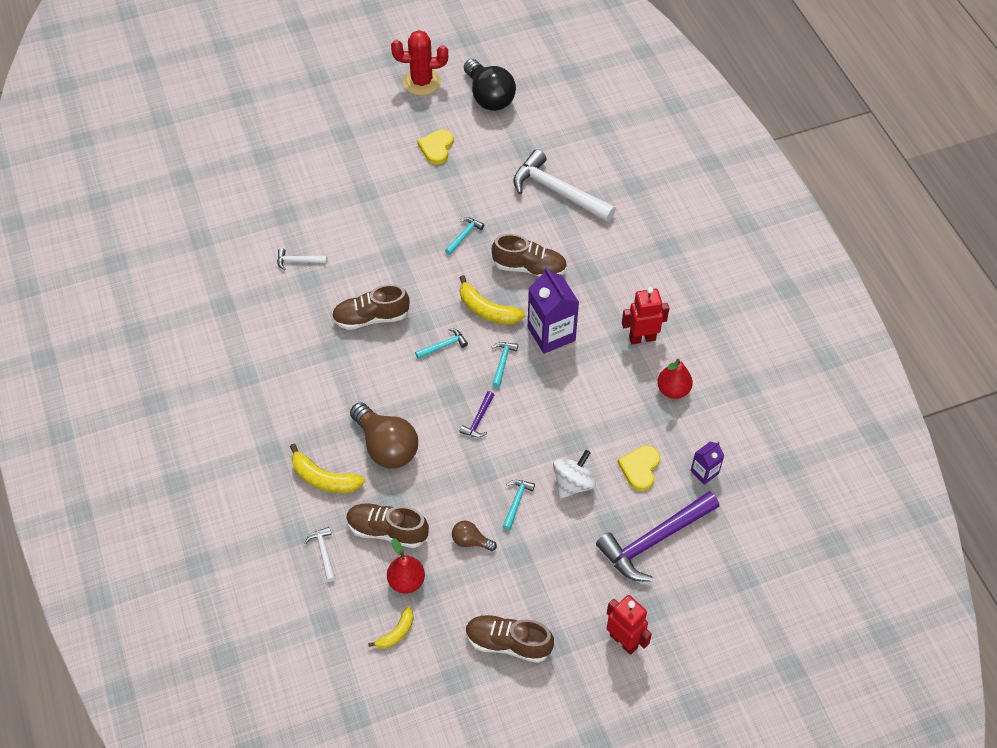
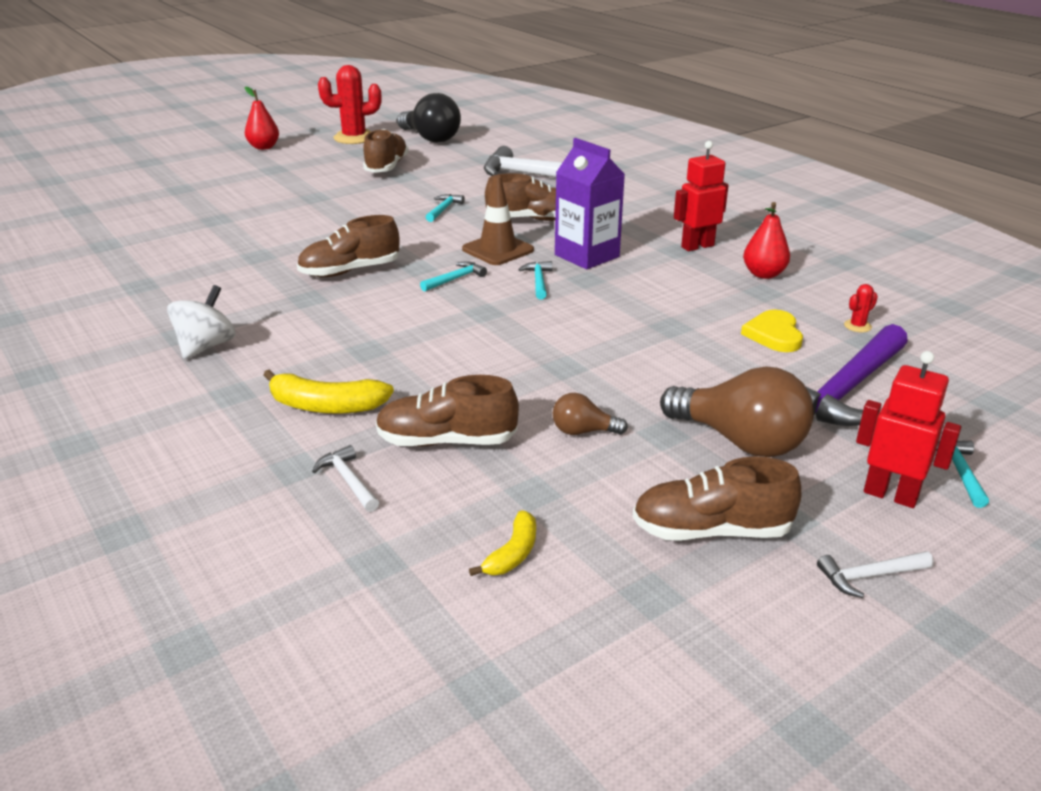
camera: 15 degrees left, 25 degrees down
(298, 261) = (240, 245): white hammer -> white hammer (869, 576)
(386, 446) = (411, 364): brown light bulb -> brown light bulb (740, 441)
(406, 581) = (502, 490): red pear -> red pear (264, 147)
(436, 148) = (386, 167): yellow heart -> brown shoe
(478, 419) = (532, 326): purple hammer -> none
(487, 310) = (498, 250): yellow banana -> brown traffic cone
(516, 502) = (628, 385): turquoise hammer -> turquoise hammer (960, 472)
(573, 483) = (695, 359): white spinning top -> white spinning top (206, 346)
(704, 472) = (857, 326): purple carton -> red cactus

